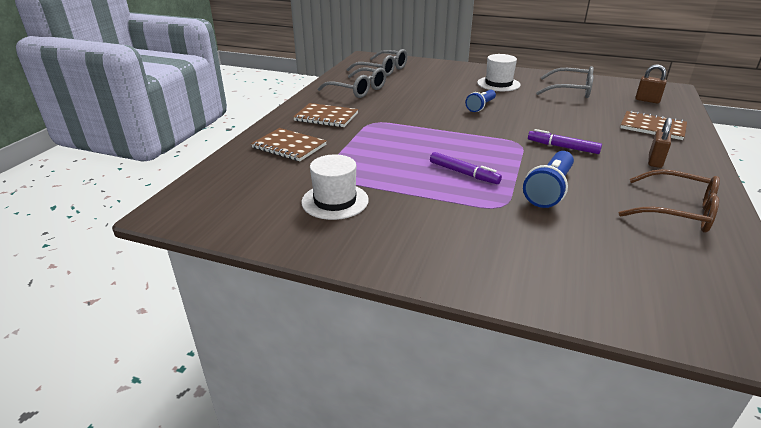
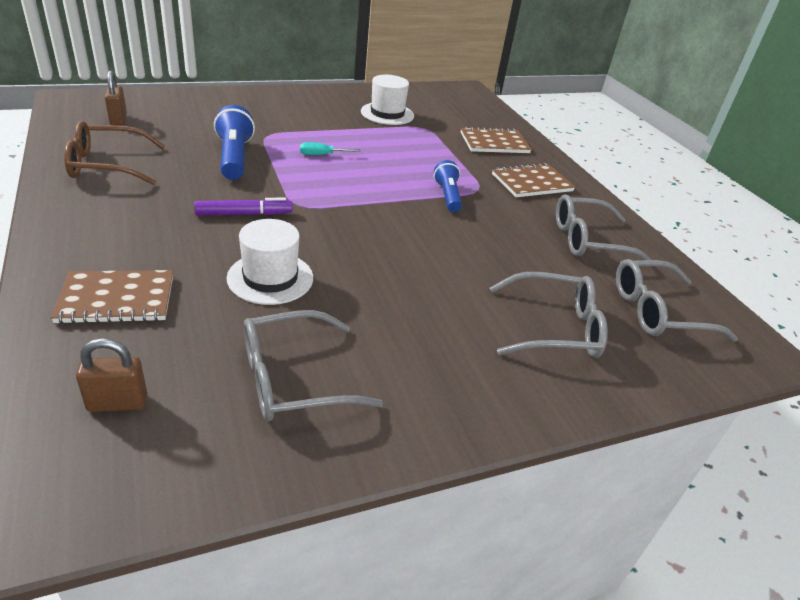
camera: 135 degrees right, 5 degrees up
(439, 76) = (554, 328): none -> grey glasses
(463, 173) = (321, 155): purple marker -> turquoise screwdriver
(481, 107) = (401, 260): blue flashlight -> blue flashlight (447, 196)
(498, 84) = (439, 345): white hat -> white hat (270, 278)
(655, 161) = (122, 223): brown padlock -> brown padlock (118, 120)

